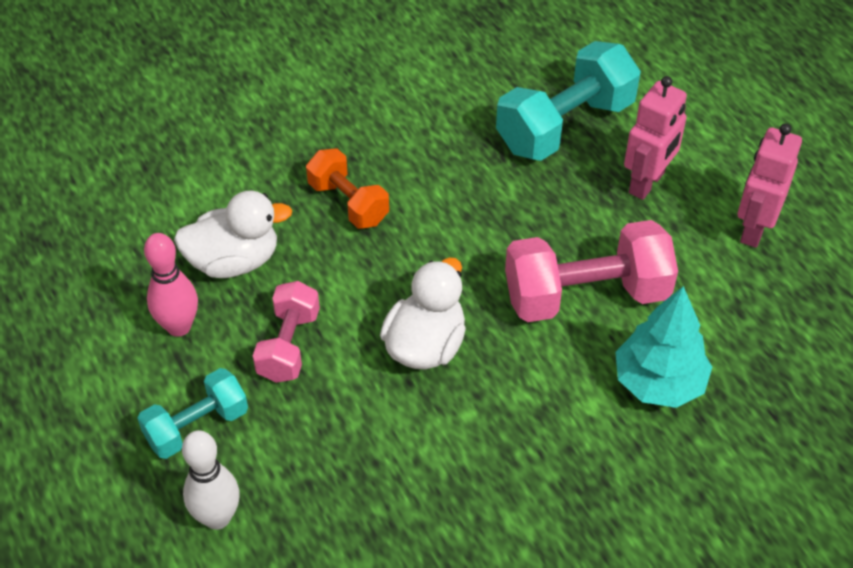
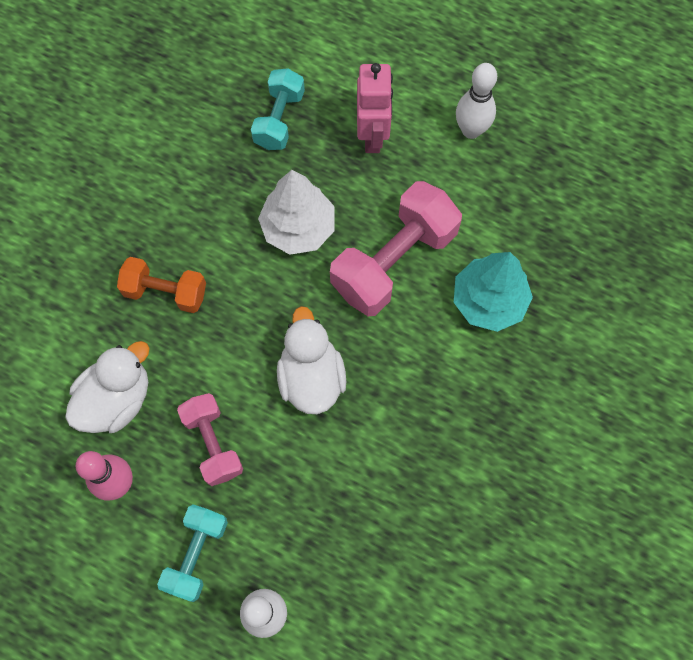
camera: 35 degrees left, 20 degrees up
(513, 219) = (298, 228): none -> white tree
(565, 126) = (279, 119): turquoise dumbbell -> turquoise dumbbell, size x0.60
(754, 229) = (471, 130): pink robot -> white bowling pin

